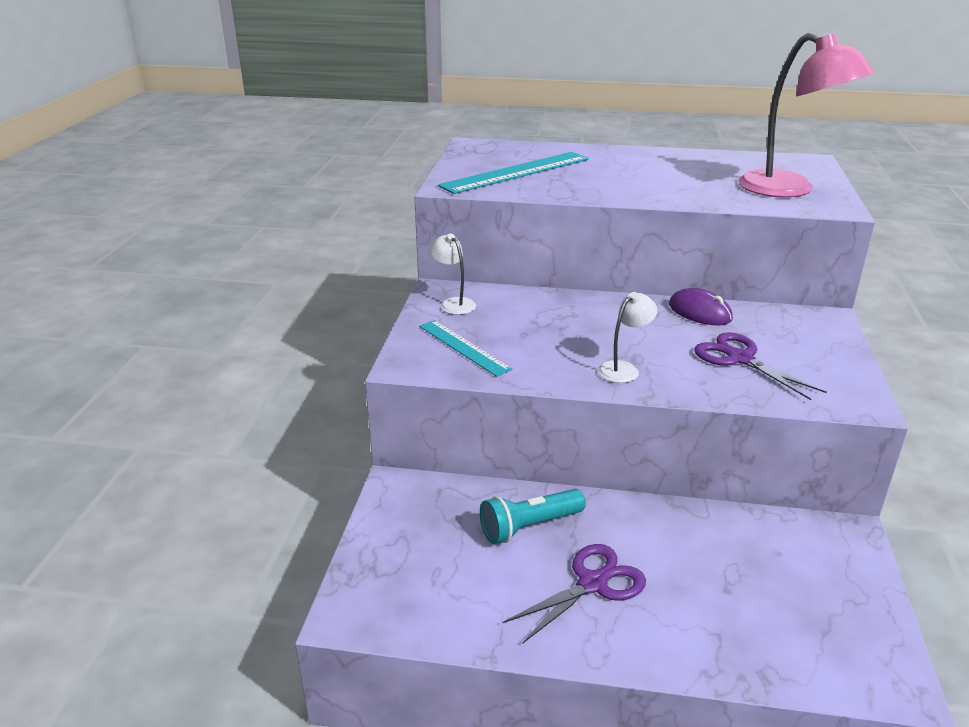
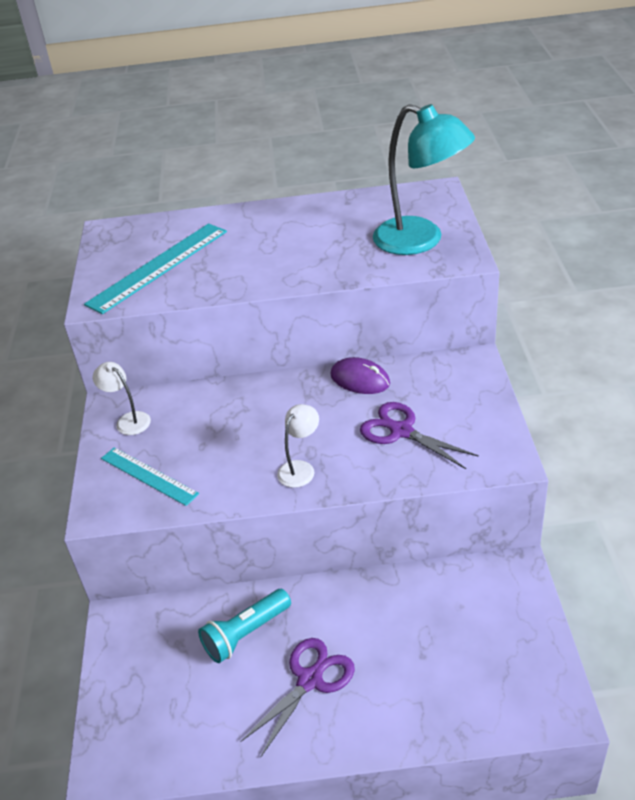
camera: 10 degrees left, 10 degrees up
(789, 190) = (420, 241): pink lamp -> turquoise lamp

